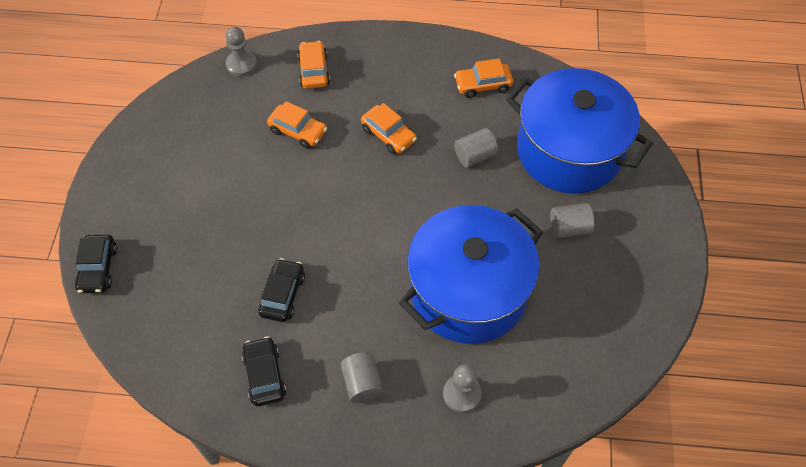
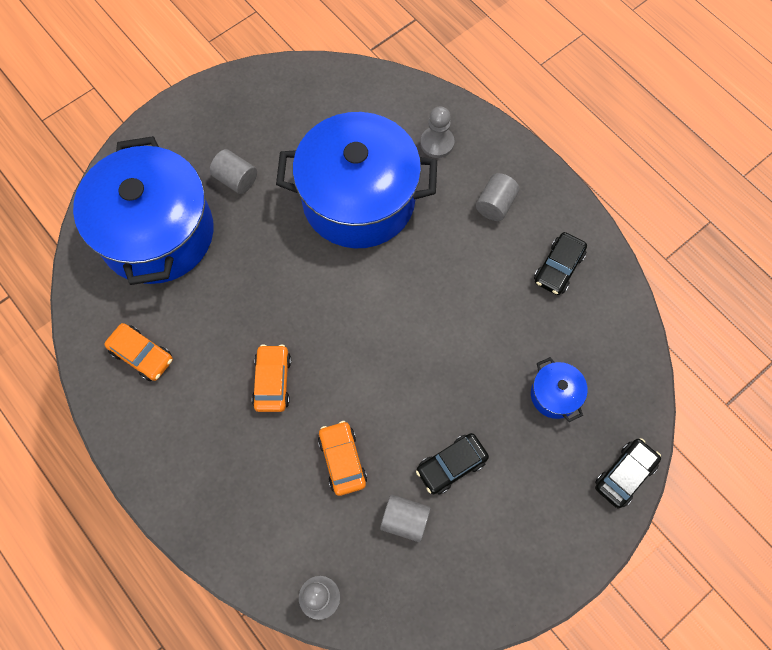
camera: 135 degrees left, 10 degrees up
(190, 279) = (554, 395): none -> blue pot
(282, 295) = (493, 316): black car -> black car (451, 465)
(313, 71) = (262, 518): orange car -> none
(475, 156) = (229, 296): grey cylinder -> grey cylinder (405, 520)

